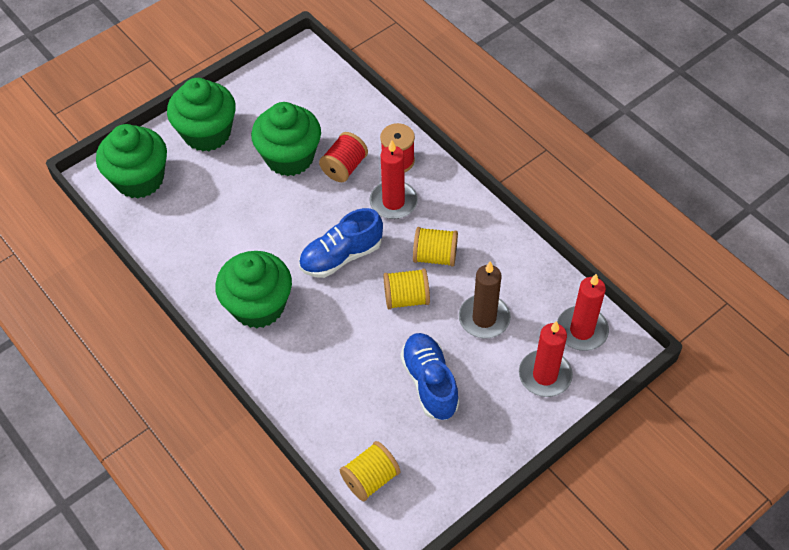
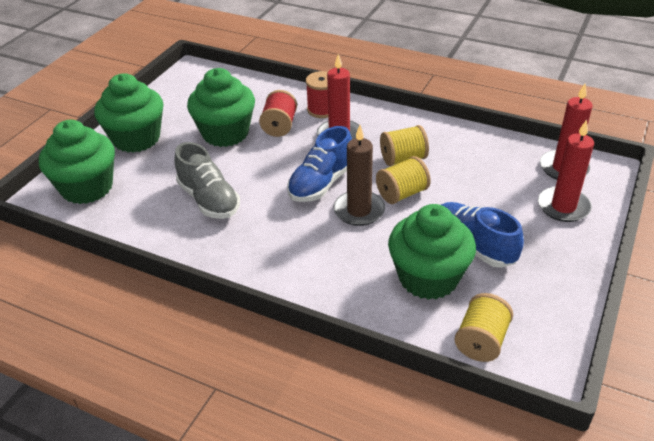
camera: 25 degrees left, 15 degrees down
(234, 235) = (209, 200): none -> grey shoe
(258, 306) = (268, 243): green cupcake -> green cupcake (428, 278)
(484, 318) = (479, 186): brown candle -> brown candle (359, 210)

